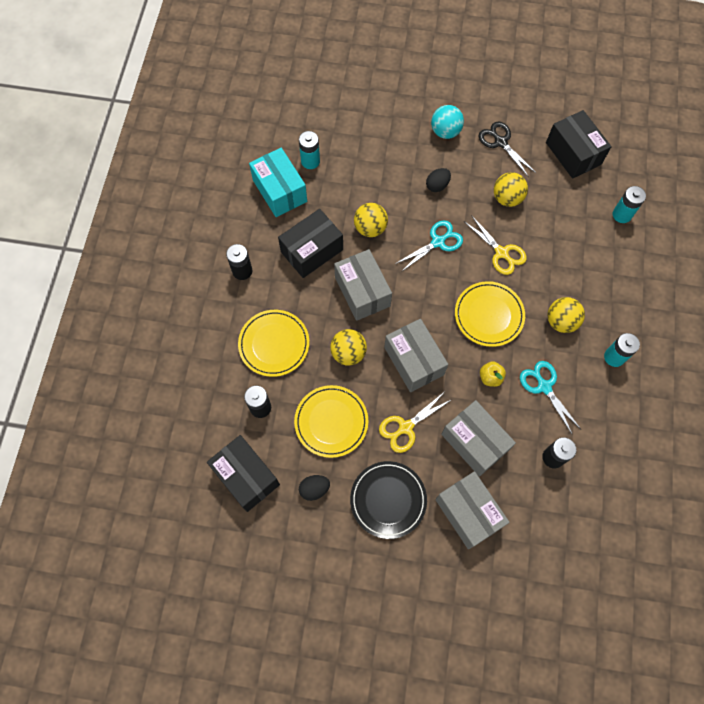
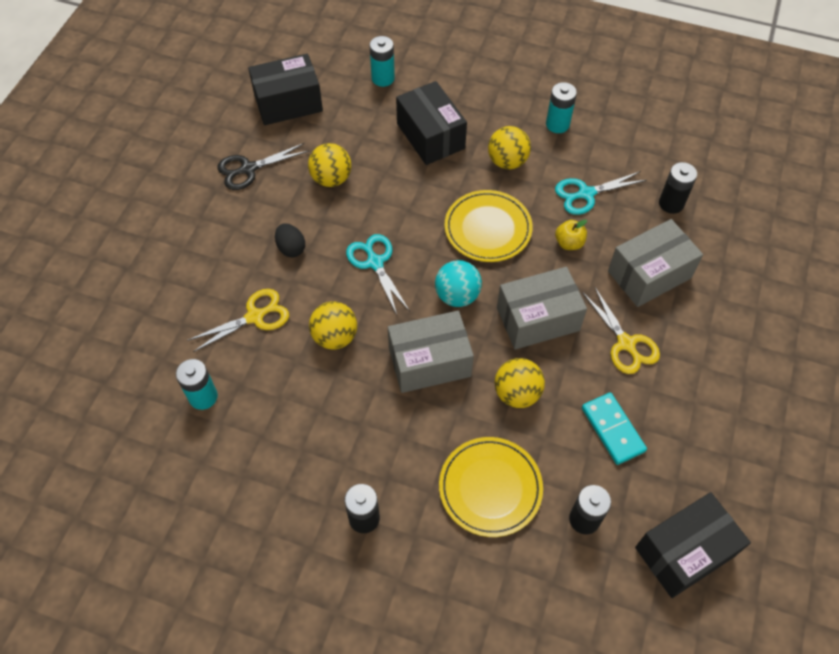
camera: 80 degrees left, 10 degrees down
(279, 191) = (241, 446): turquoise box -> none
(312, 251) = (353, 416): black box -> black box (430, 136)
(314, 489) = (703, 464): black egg -> none
(331, 422) = (612, 429): yellow plate -> turquoise domino
(388, 500) = (719, 379): black plate -> none
(445, 132) = (211, 224): turquoise ball -> turquoise ball (457, 296)
(468, 512) = (734, 297): grey box -> none
(501, 253) = (406, 199): yellow scissors -> yellow scissors (255, 317)

